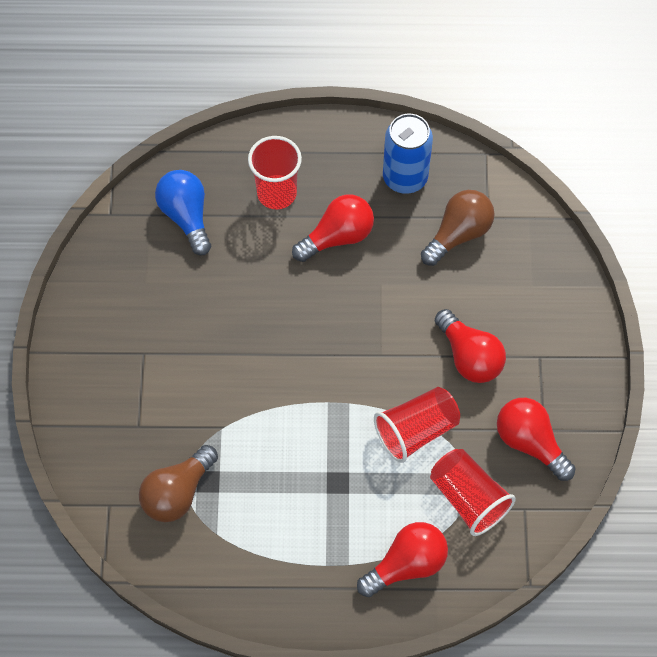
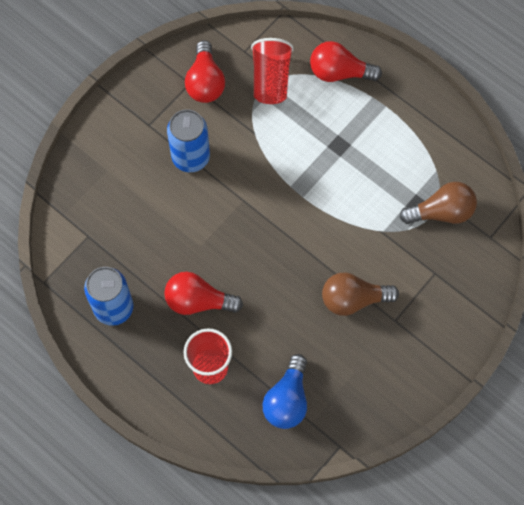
camera: 140 degrees left, 5 degrees up
(416, 431) = (265, 139): red cup -> none
(458, 234) = (119, 240): brown light bulb -> brown light bulb (353, 299)
(469, 357) = (191, 157): red light bulb -> blue can

